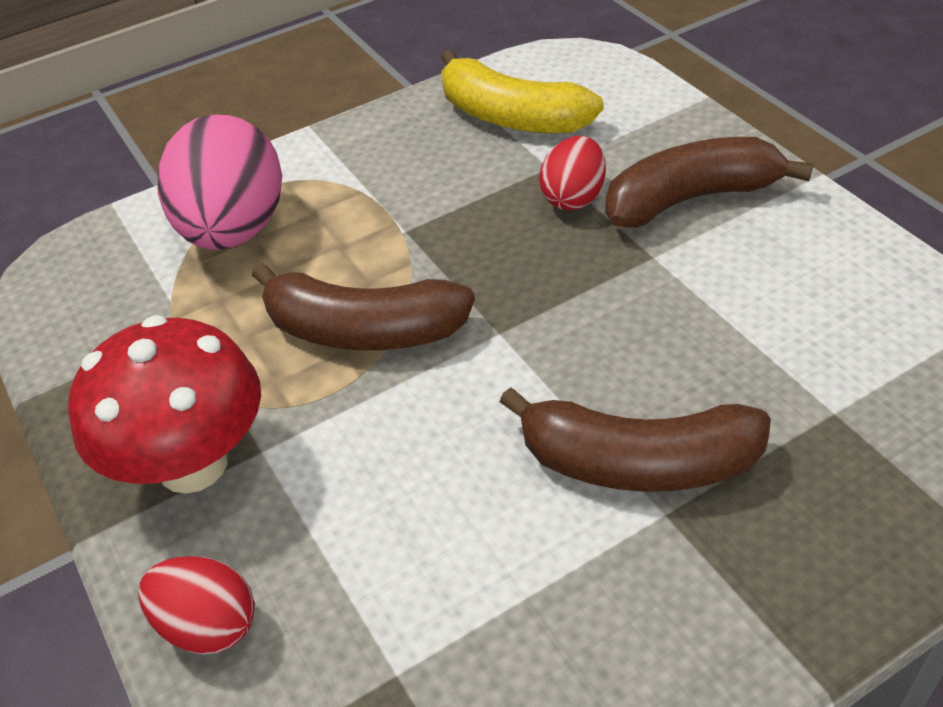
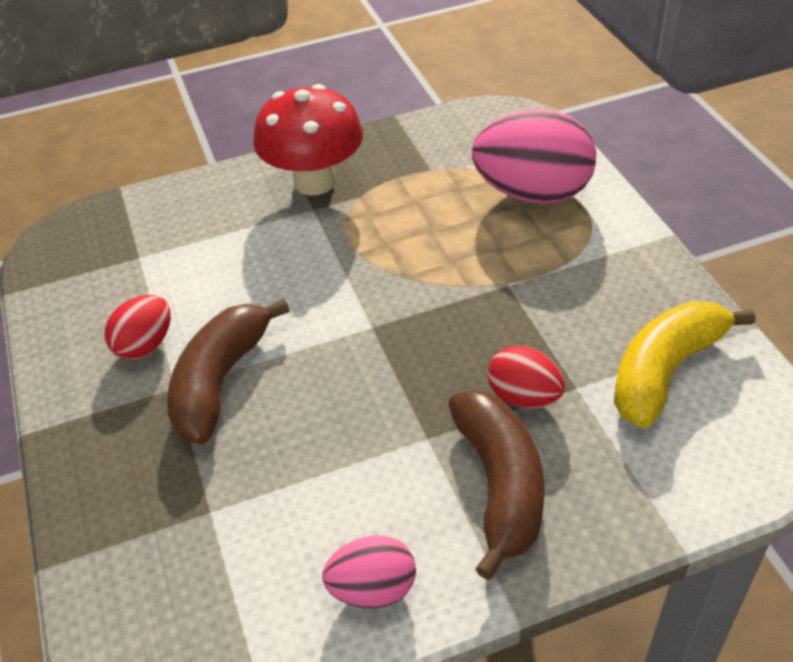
camera: 100 degrees right, 0 degrees up
(208, 625) = (204, 191): red egg -> red egg (145, 345)
(363, 330) = (400, 256): brown banana -> none
(849, 261) = (373, 589): none -> pink egg

